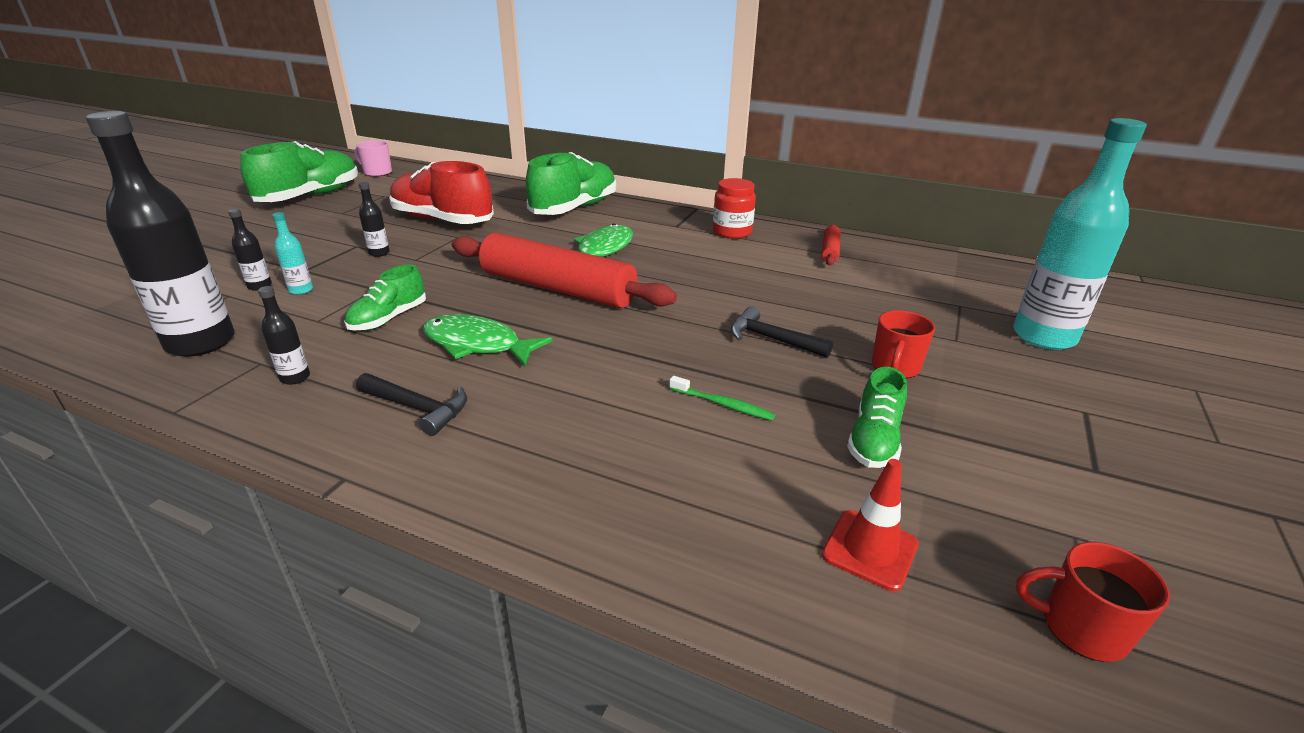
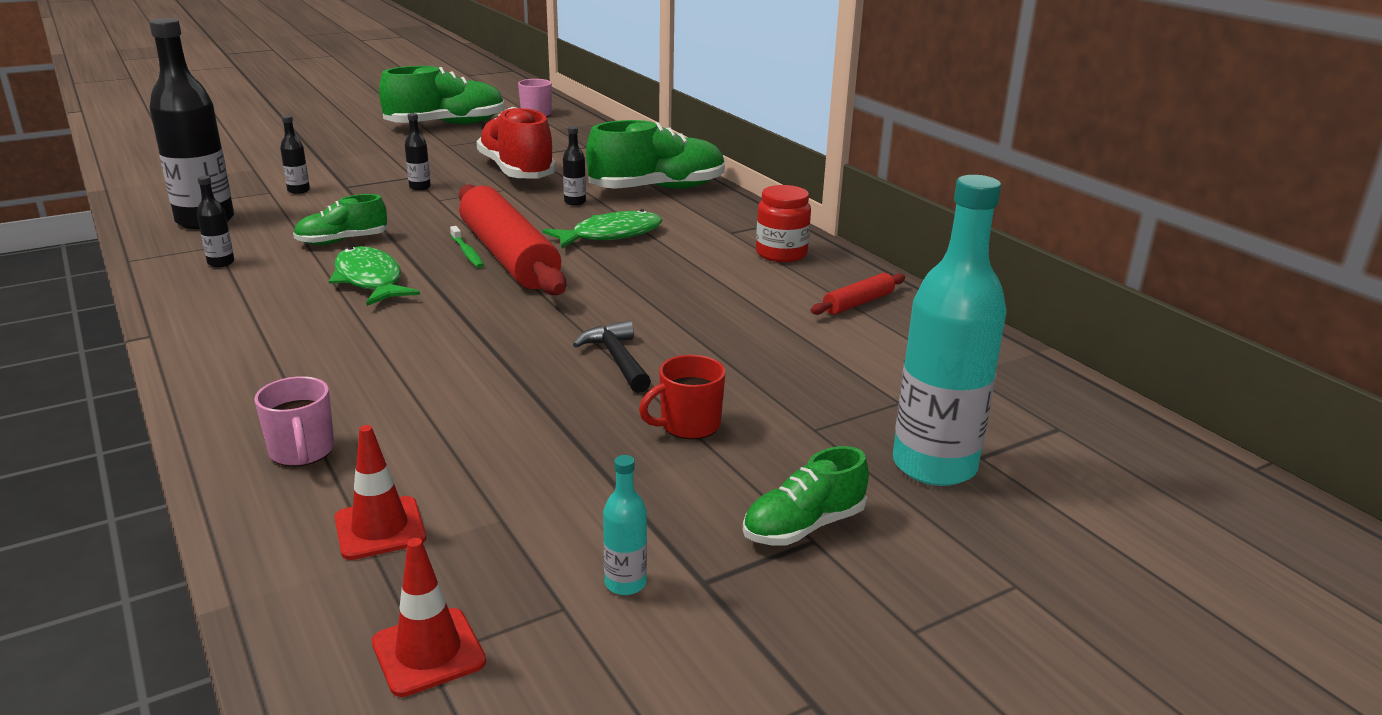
camera: 35 degrees right, 5 degrees down
(301, 290) = (320, 201): turquoise bottle -> turquoise bottle (625, 583)
(418, 408) = (258, 310): black hammer -> none
(532, 233) = (575, 202): none -> black bottle
(695, 518) = (302, 452): none -> pink mug
(723, 404) = (470, 391): green toothbrush -> green toothbrush (467, 253)
(874, 440) = (541, 467): green shoe -> green shoe (803, 526)
(1080, 628) = (428, 652): red mug -> red traffic cone

